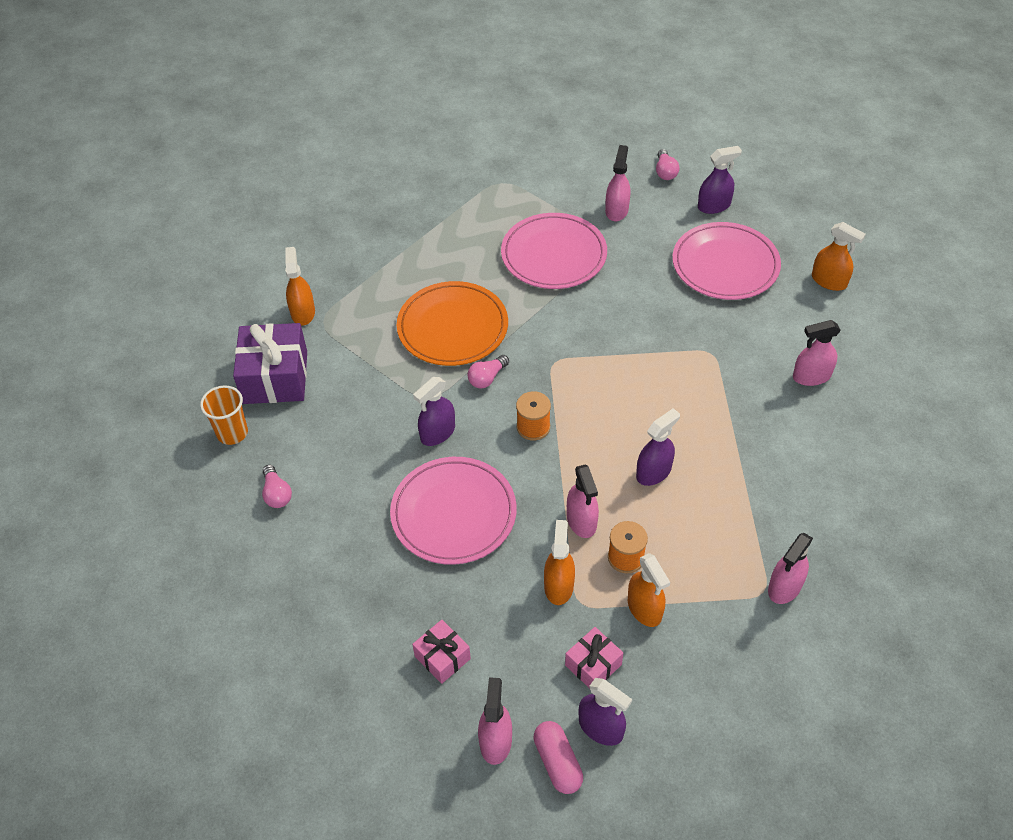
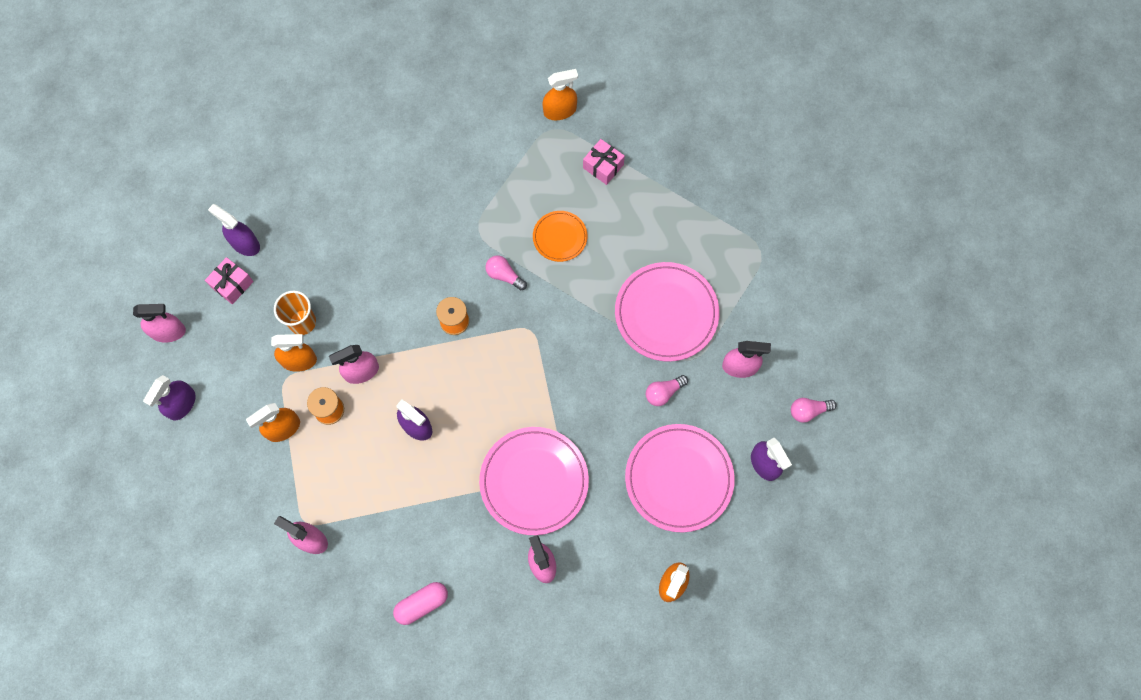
camera: 80 degrees right, 20 degrees up
(232, 433) = (422, 89): orange cup -> orange cup (302, 322)
(275, 377) = (484, 107): purple gift -> none
(277, 494) = (366, 137): pink light bulb -> pink light bulb (663, 393)
(437, 433) = (439, 245): purple spray bottle -> purple spray bottle (245, 243)
(452, 327) = (560, 237): orange plate -> orange plate, size x0.54
(453, 513) = (360, 271): pink plate -> pink plate (534, 481)
(557, 762) = (154, 376): pink capsule -> pink capsule (422, 604)
(593, 665) = (232, 393): pink gift -> pink gift (603, 166)

